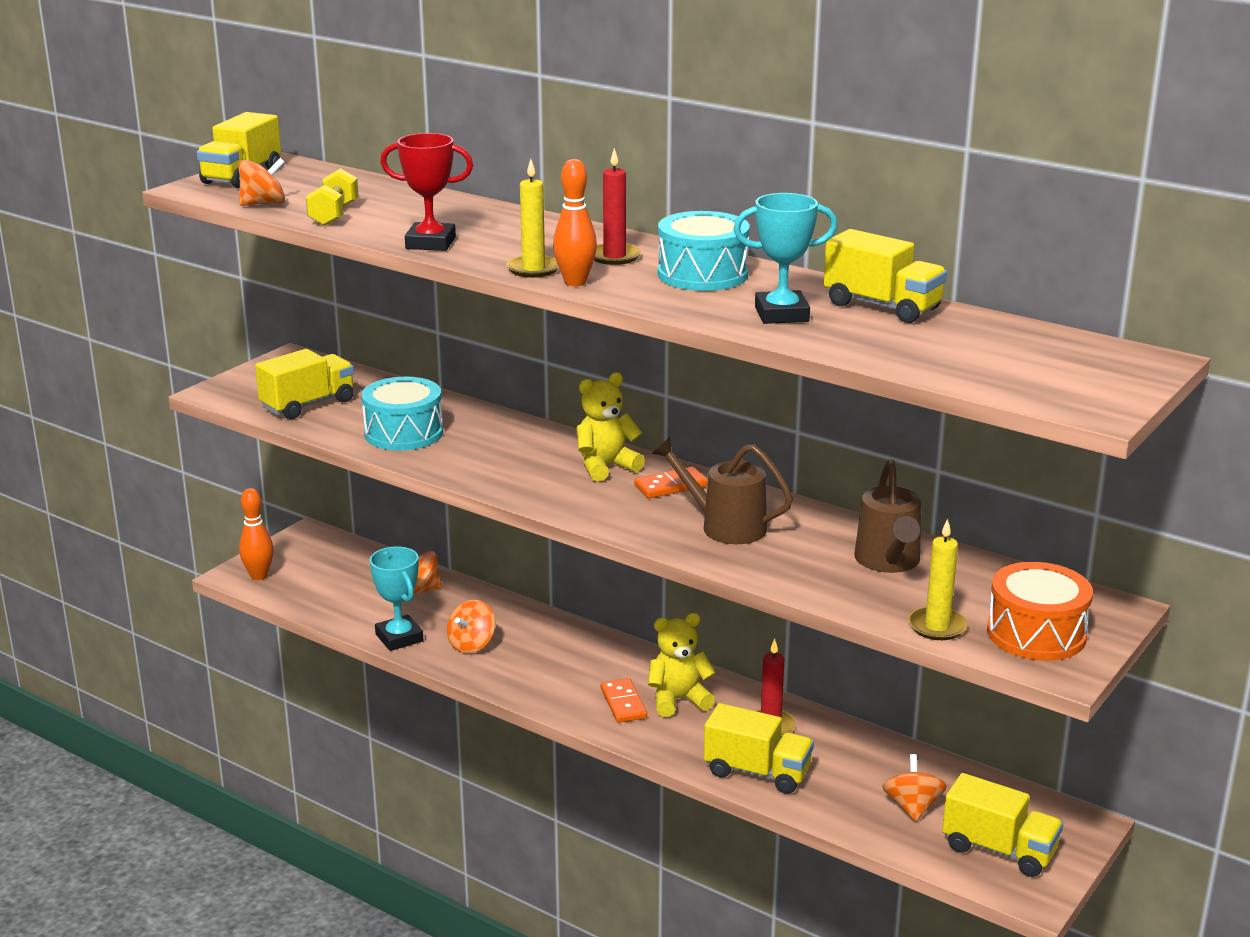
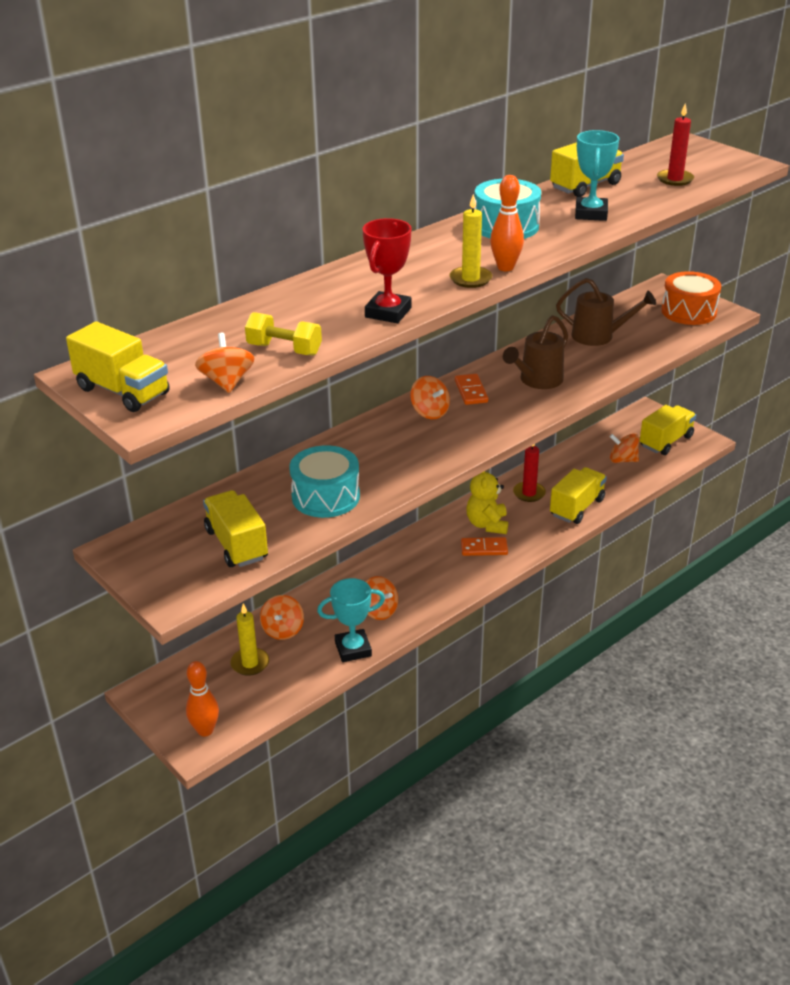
camera: 75 degrees left, 10 degrees up
(606, 466) = (430, 412): yellow teddy bear -> orange spinning top
(614, 257) = (455, 249): red candle -> red candle (675, 179)
(937, 626) = (677, 336): yellow candle -> yellow candle (250, 663)

